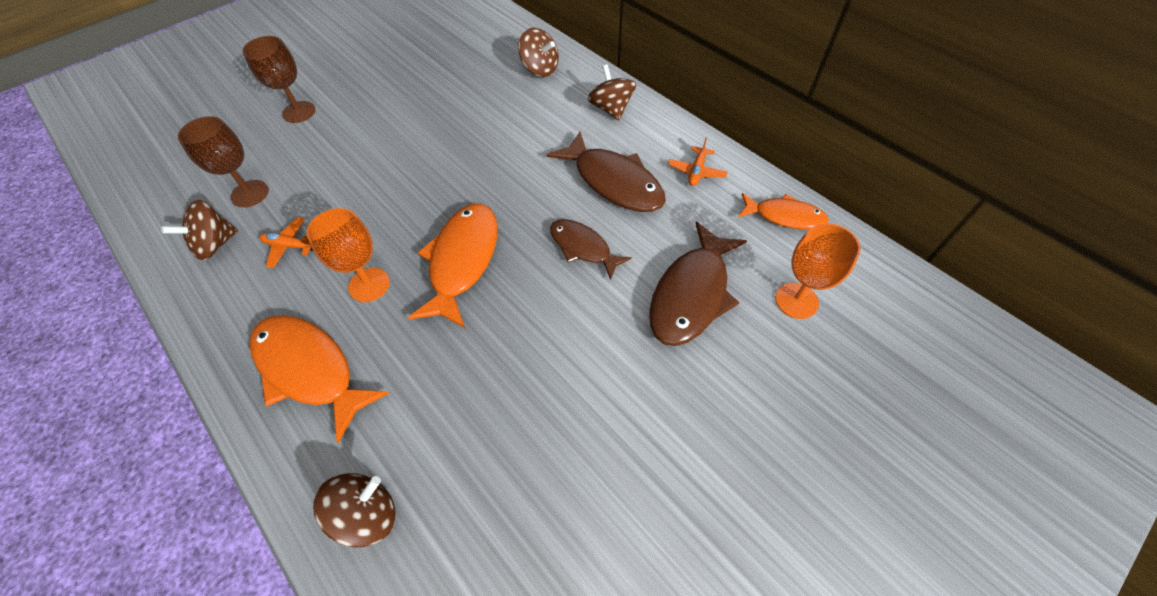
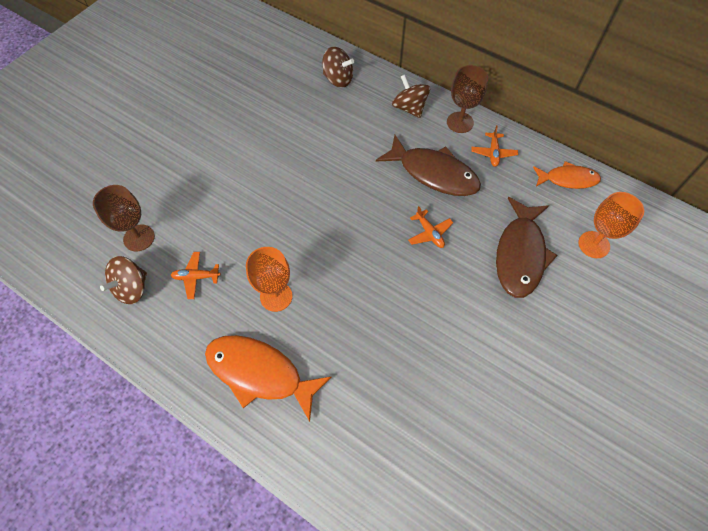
camera: 15 degrees left, 5 degrees up
(299, 112) = (145, 154): brown goblet -> brown goblet (460, 122)
(367, 515) = (350, 466): brown spinning top -> none
(462, 261) = (341, 262): orange fish -> none
(583, 248) = (429, 233): brown fish -> orange plane

